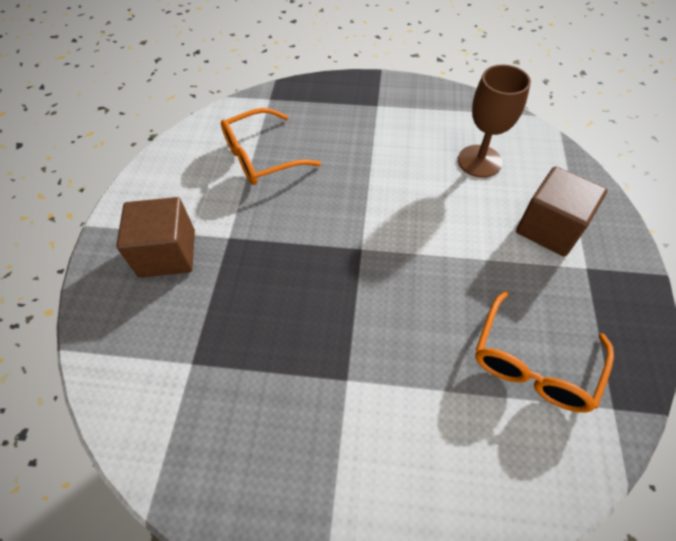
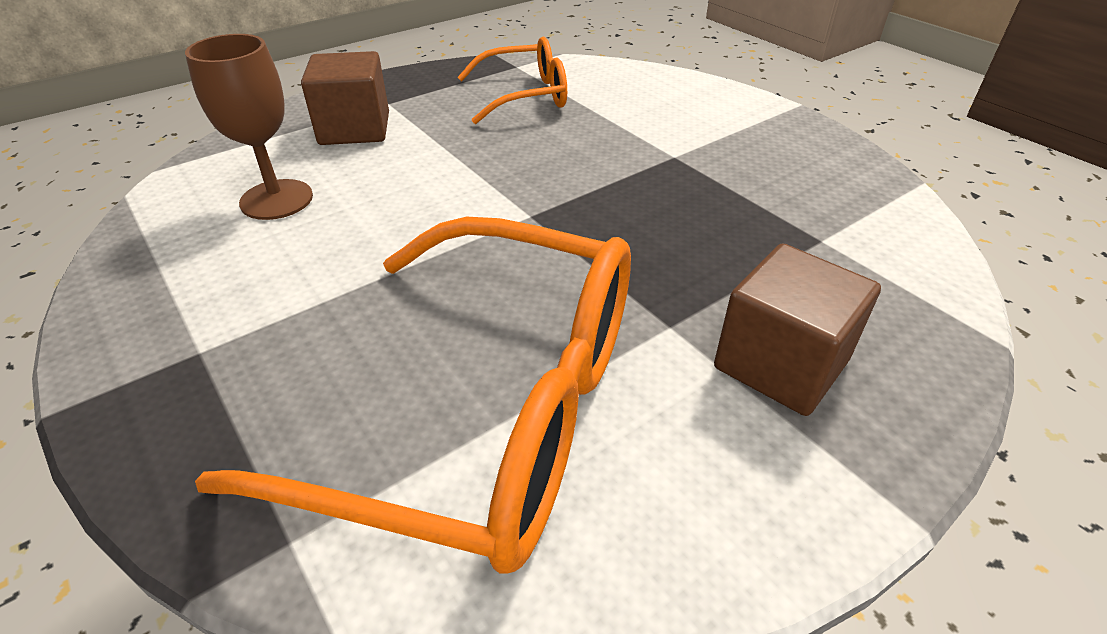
camera: 135 degrees left, 15 degrees down
(261, 157) = (486, 409): orange glasses -> orange glasses, size x1.84

